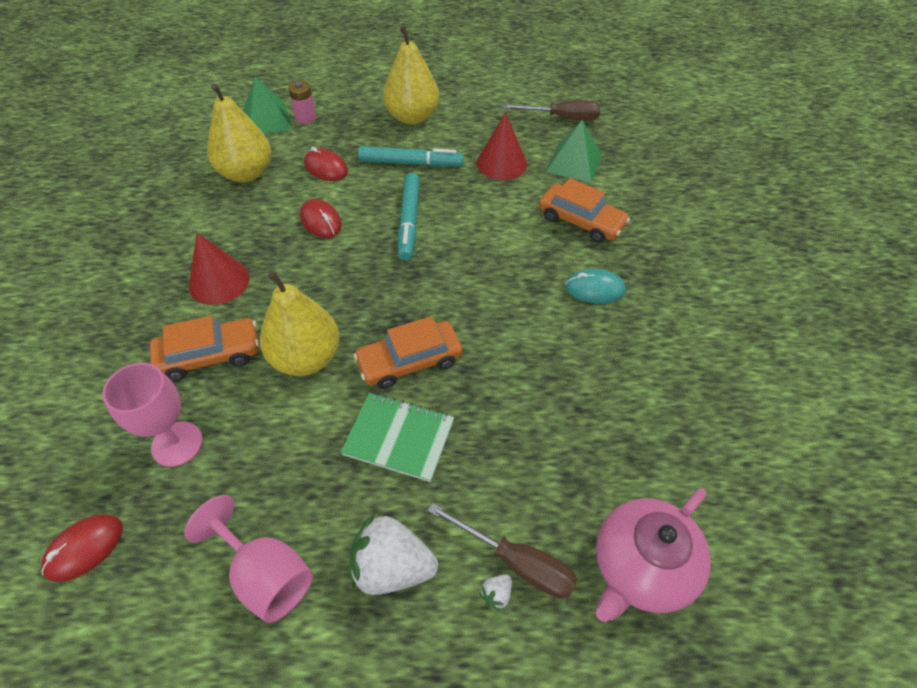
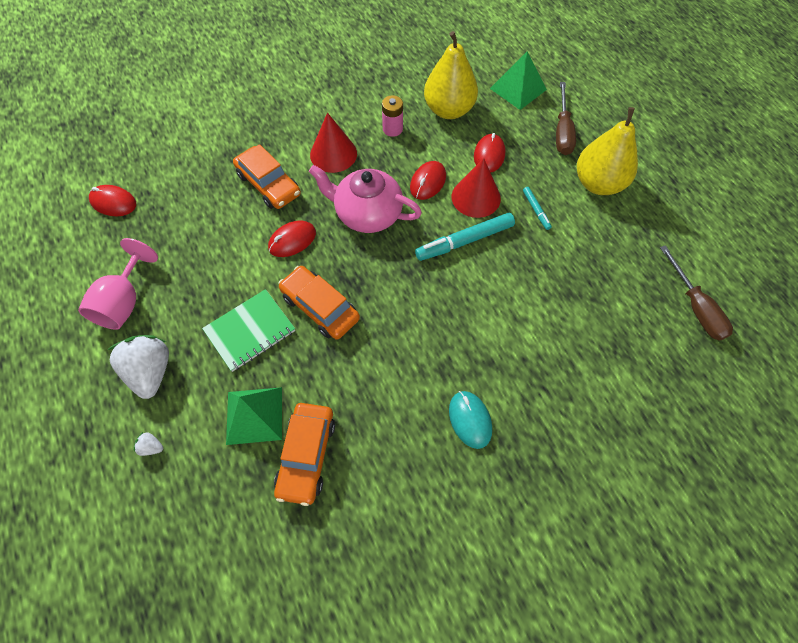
camera: 65 degrees right, 10 degrees up
(177, 444) = (195, 206): pink goblet -> none
(305, 118) = (539, 111): pink battery -> pink battery (392, 129)
(306, 358) = (292, 240): yellow pear -> red mouse
(399, 438) = (250, 331): green notebook -> green notebook turned 60 degrees clockwise
(411, 163) = (536, 210): turquoise marker -> turquoise marker, size x0.51
(501, 163) = (586, 280): red cone -> red cone (476, 197)
(516, 562) = (179, 452): brown screwdriver -> brown screwdriver (562, 132)
(574, 163) = (632, 343): green pyramid -> green pyramid (254, 415)
(581, 221) = (552, 378): orange car -> orange car (306, 455)
(641, 568) = (203, 547): pink teapot -> pink teapot (367, 214)

